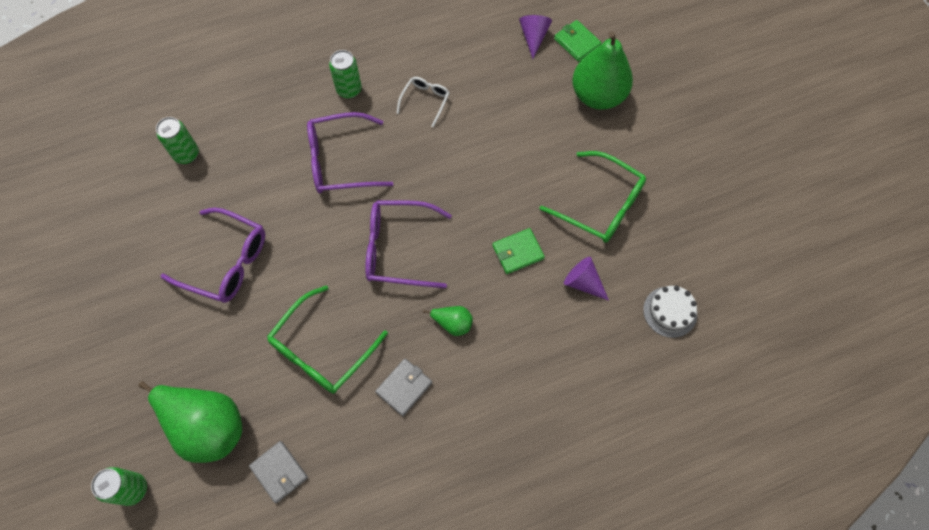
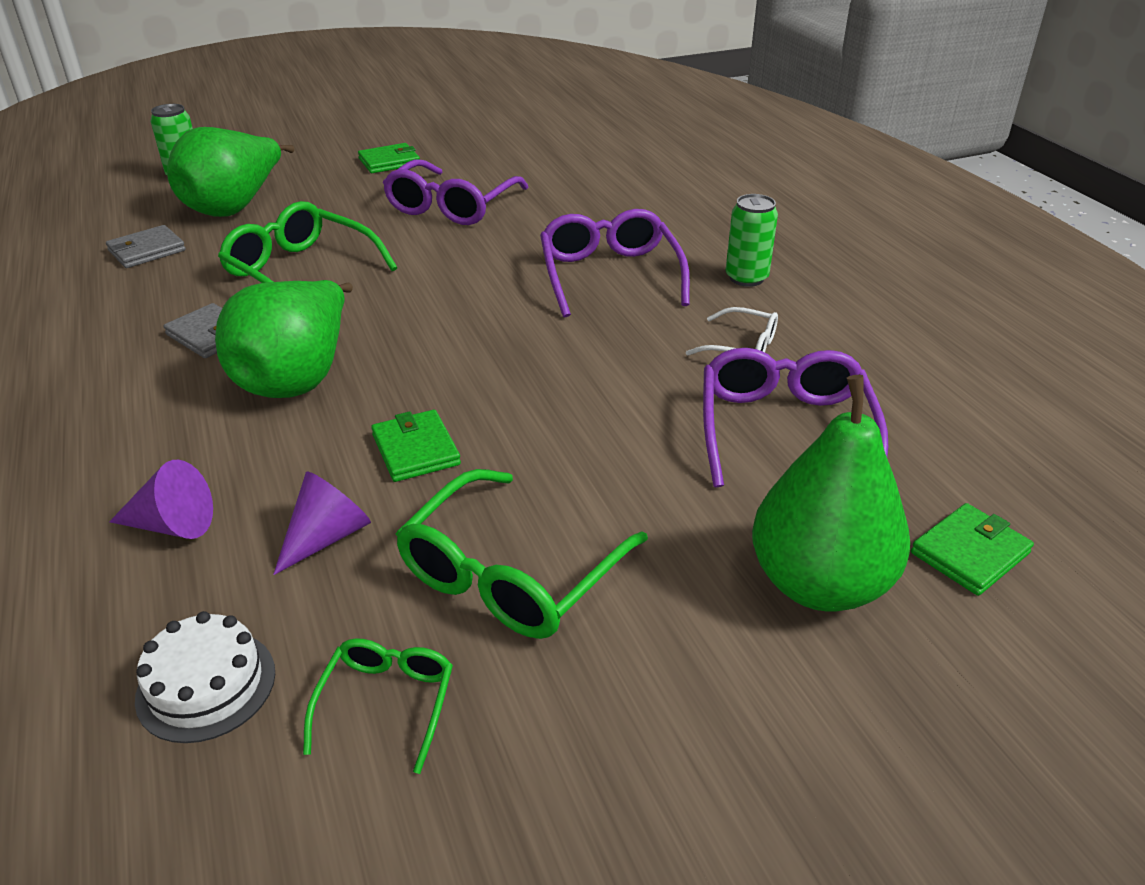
camera: 90 degrees right, 30 degrees down
(130, 319) = (389, 162): none -> green wallet
(186, 154) = (613, 176): green can -> none
(398, 249) = (447, 326): purple glasses -> purple glasses (784, 429)
(452, 323) = (298, 377): green pear -> green pear, size x2.19
(533, 37) = (951, 482): purple cone -> purple cone (172, 525)
(670, 244) = (386, 702): none -> green glasses

